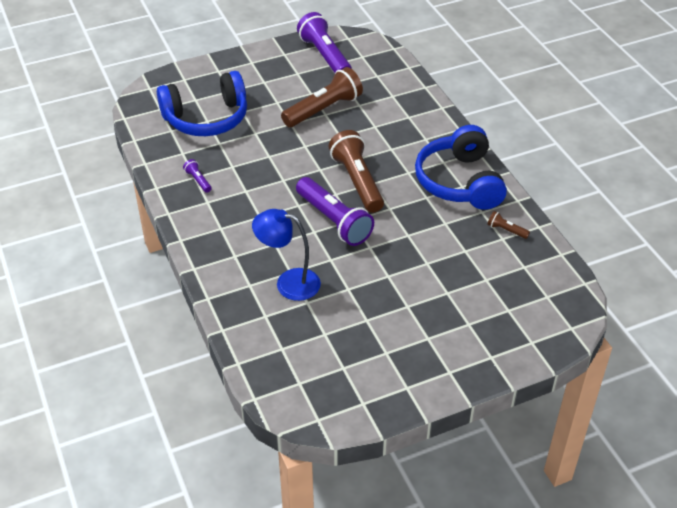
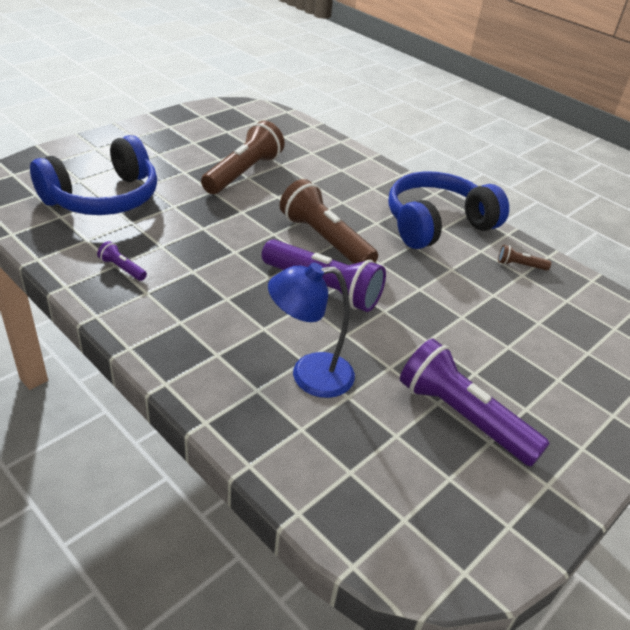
camera: 25 degrees left, 5 degrees down
(325, 56) = (217, 124): purple flashlight -> purple flashlight (463, 417)
(460, 182) = (437, 224): blue headphones -> blue headphones turned 90 degrees clockwise

